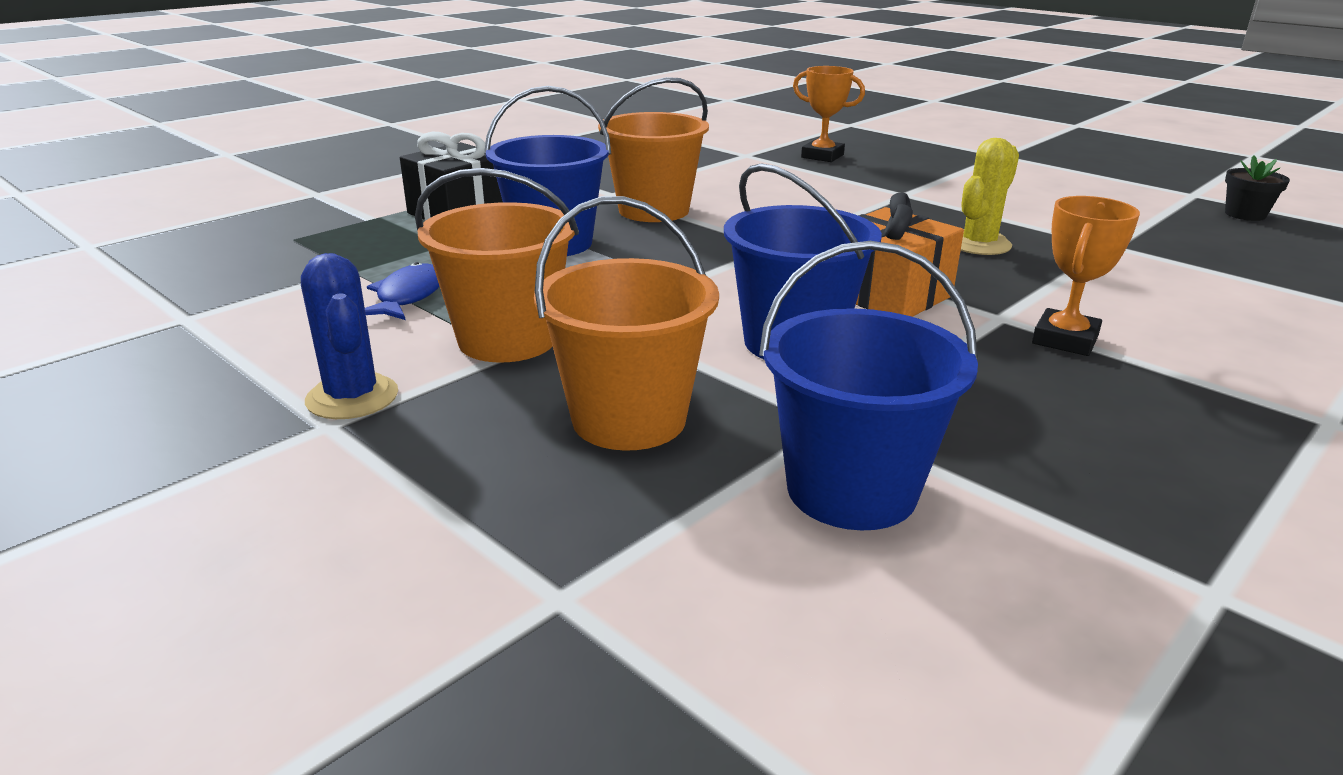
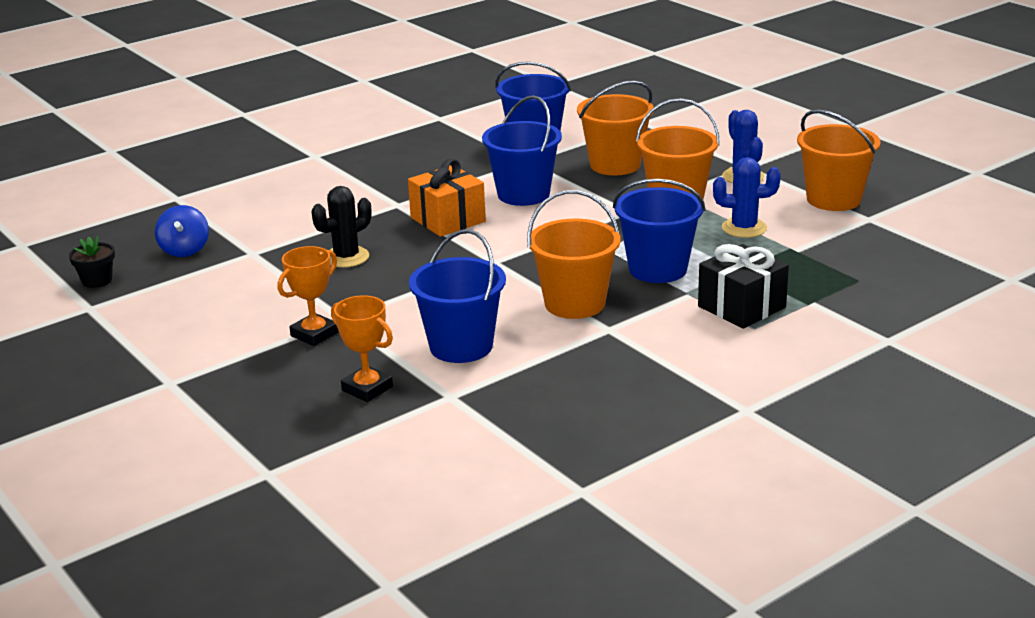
camera: 170 degrees left, 0 degrees up
(209, 351) = (833, 199): none -> orange bucket
(408, 296) = (744, 228): blue fish -> blue cactus
(759, 179) = (461, 346): none -> blue bucket
(978, 244) = (346, 257): yellow cactus -> black cactus
(1065, 340) = (379, 191): orange trophy -> orange trophy (314, 334)
(1211, 246) = (184, 250): none -> blue spinning top

